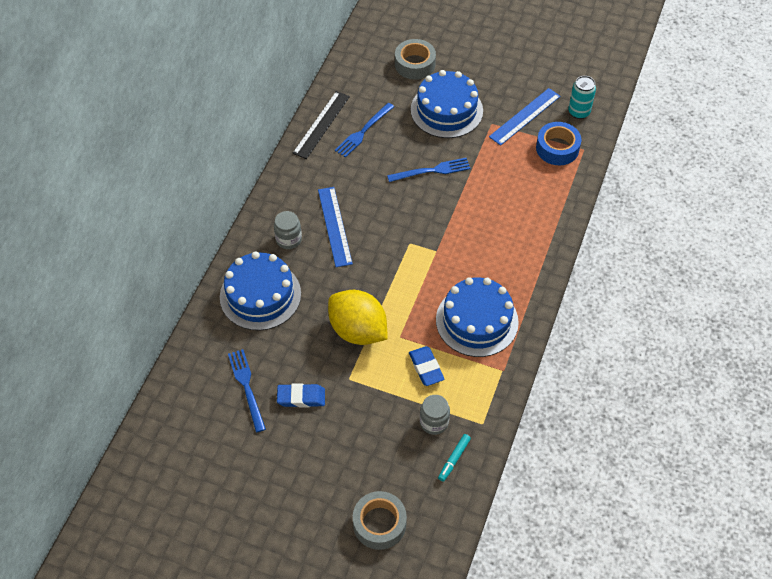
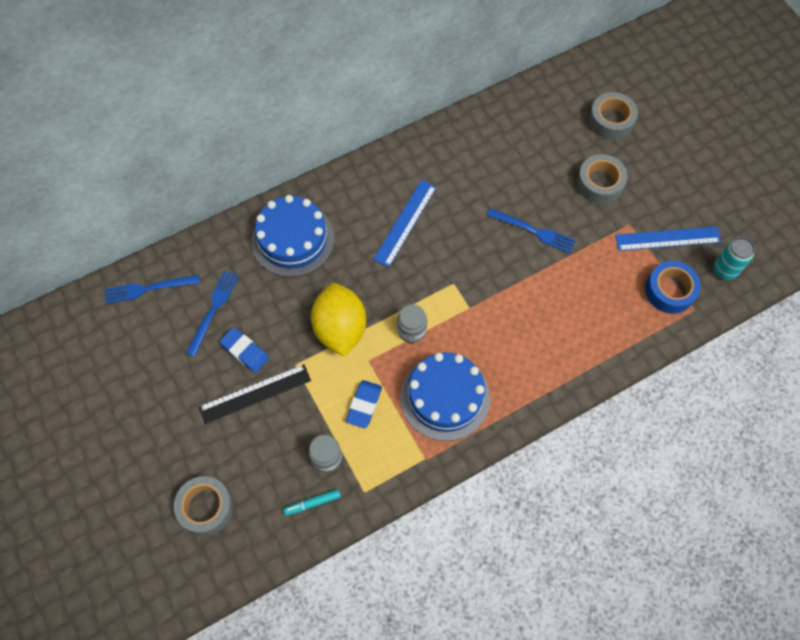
camera: 40 degrees right, 10 degrees up
(288, 239) = (358, 207): grey jar -> grey jar (411, 330)
(321, 124) = (477, 123): black ruler -> black ruler (255, 393)
(363, 131) = (507, 153): blue fork -> blue fork (148, 288)
(446, 110) = (599, 183): blue cake -> grey tape

